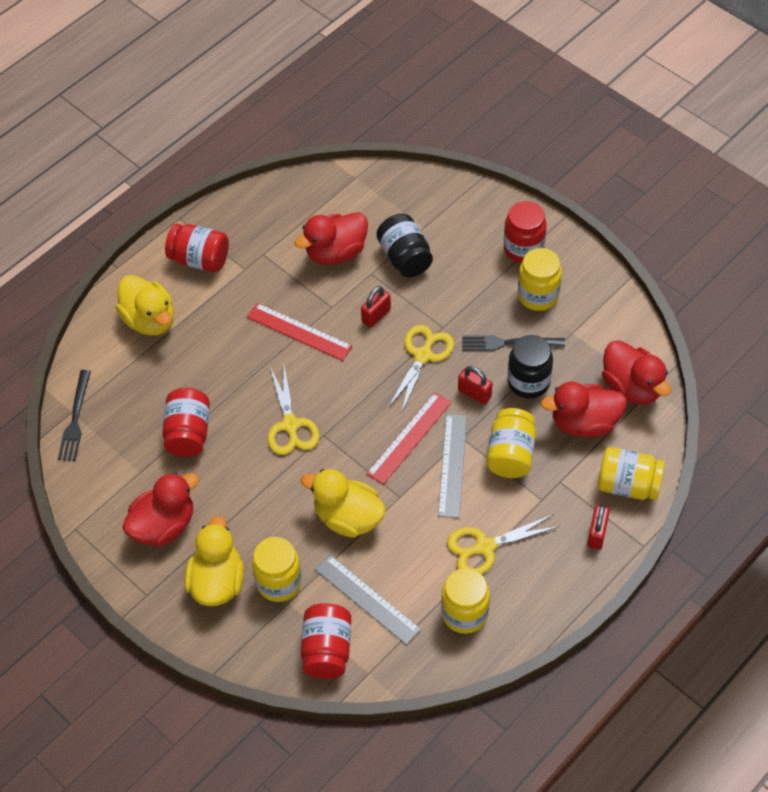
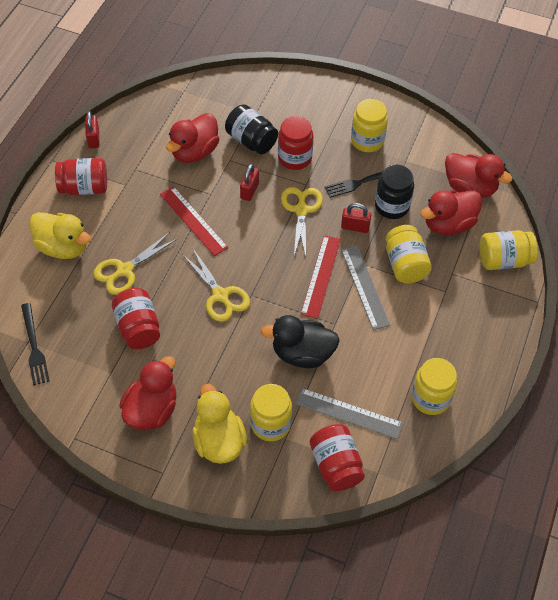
camera: 25 degrees left, 0 degrees up
(299, 331) = (193, 220): red ruler -> red ruler turned 45 degrees clockwise
(348, 518) = (302, 354): yellow duck -> black duck
(485, 547) = (421, 341): yellow scissors -> yellow scissors (125, 270)
(523, 249) = (339, 110): red jar -> red jar (295, 158)
(597, 534) = (499, 304): red padlock -> red padlock (93, 139)

